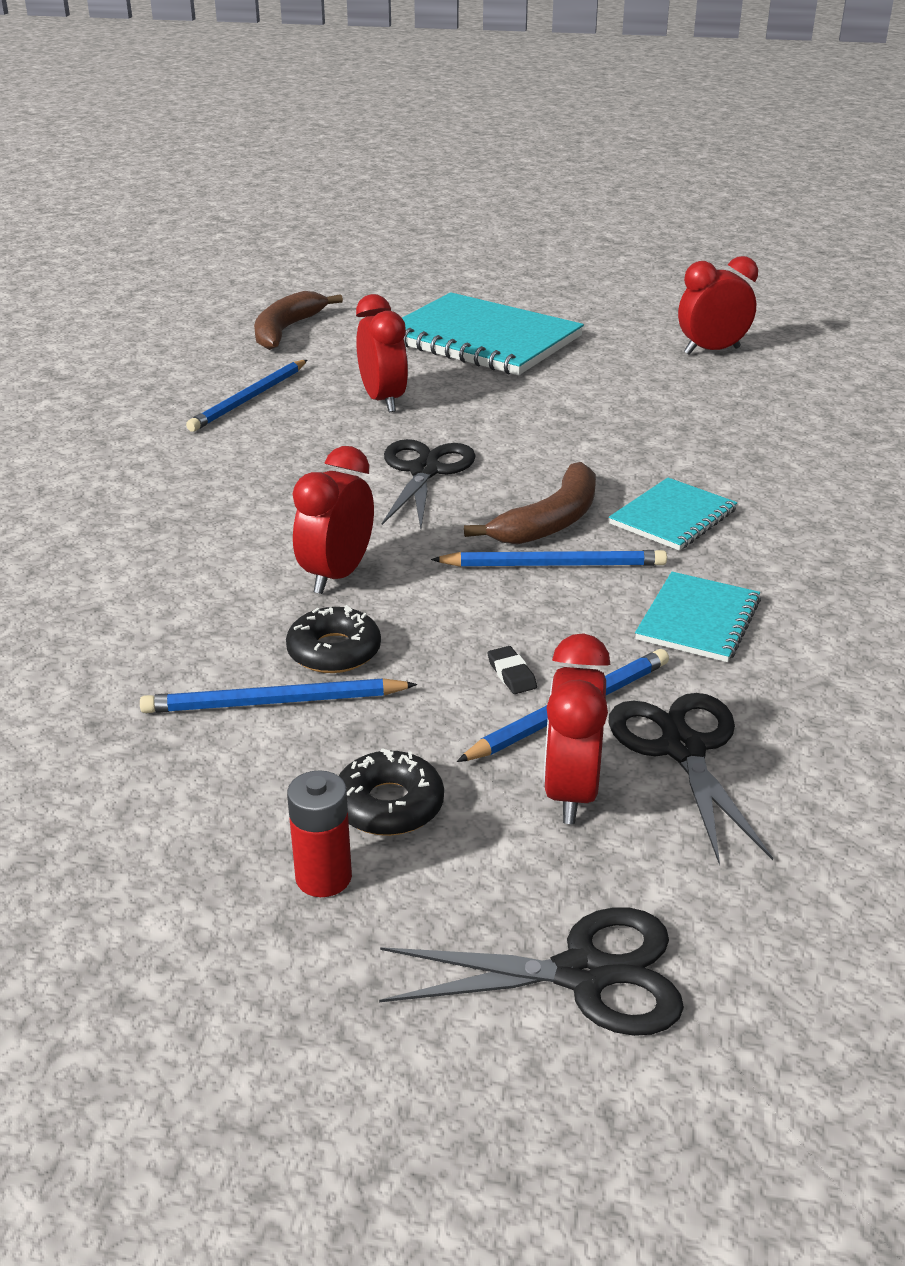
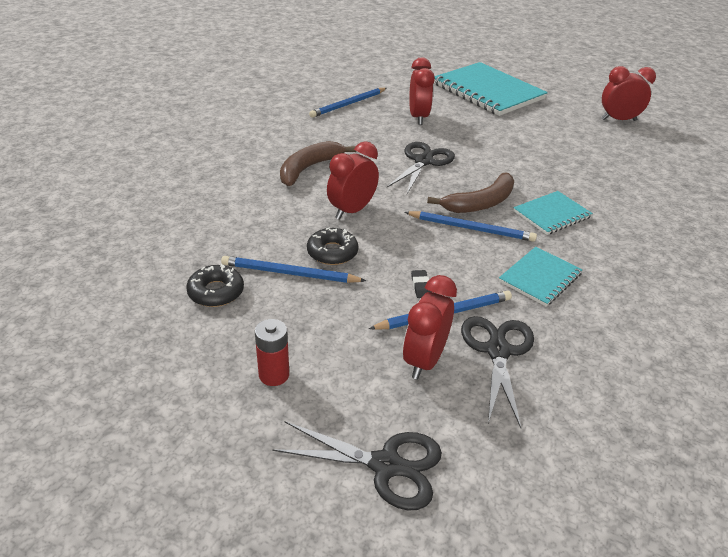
camera: 15 degrees right, 5 degrees up
(286, 330) = (384, 69): brown banana -> brown banana (309, 168)
(389, 805) = (324, 344): black donut -> black donut (216, 292)

